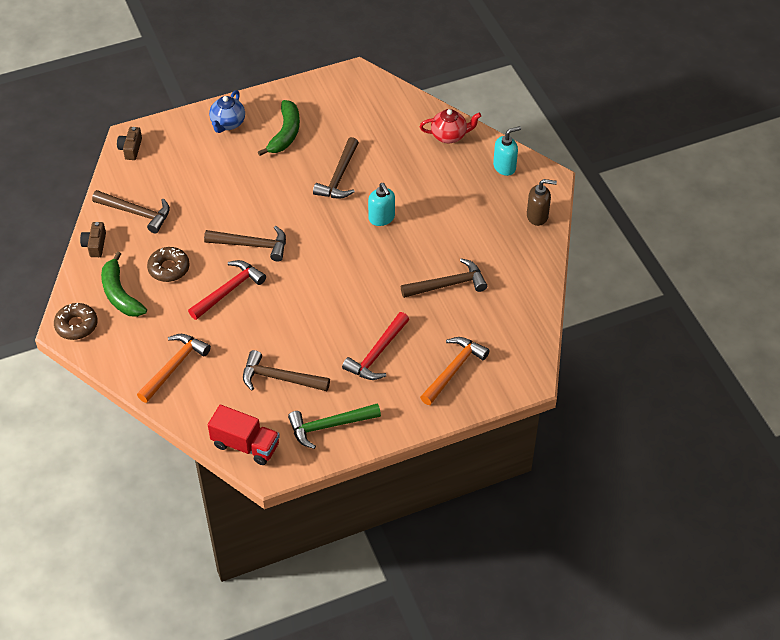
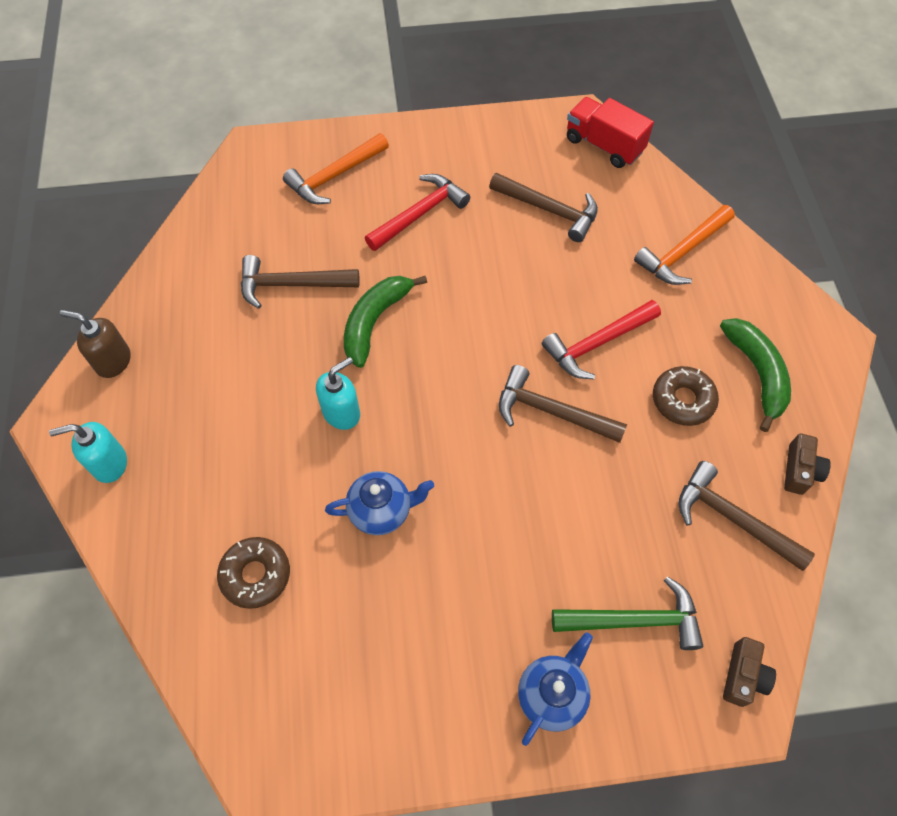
camera: 165 degrees left, 10 degrees up
(76, 325) = (819, 338): brown donut -> brown donut (255, 575)
(285, 134) = (449, 637): green banana -> green banana (375, 322)
(329, 426) = (503, 146): green hammer -> green hammer (634, 620)
(339, 177) = (381, 511): brown hammer -> blue teapot
(381, 218) = (342, 413): turquoise soap dispenser -> turquoise soap dispenser turned 60 degrees clockwise
(449, 136) = (164, 554): red teapot -> none

